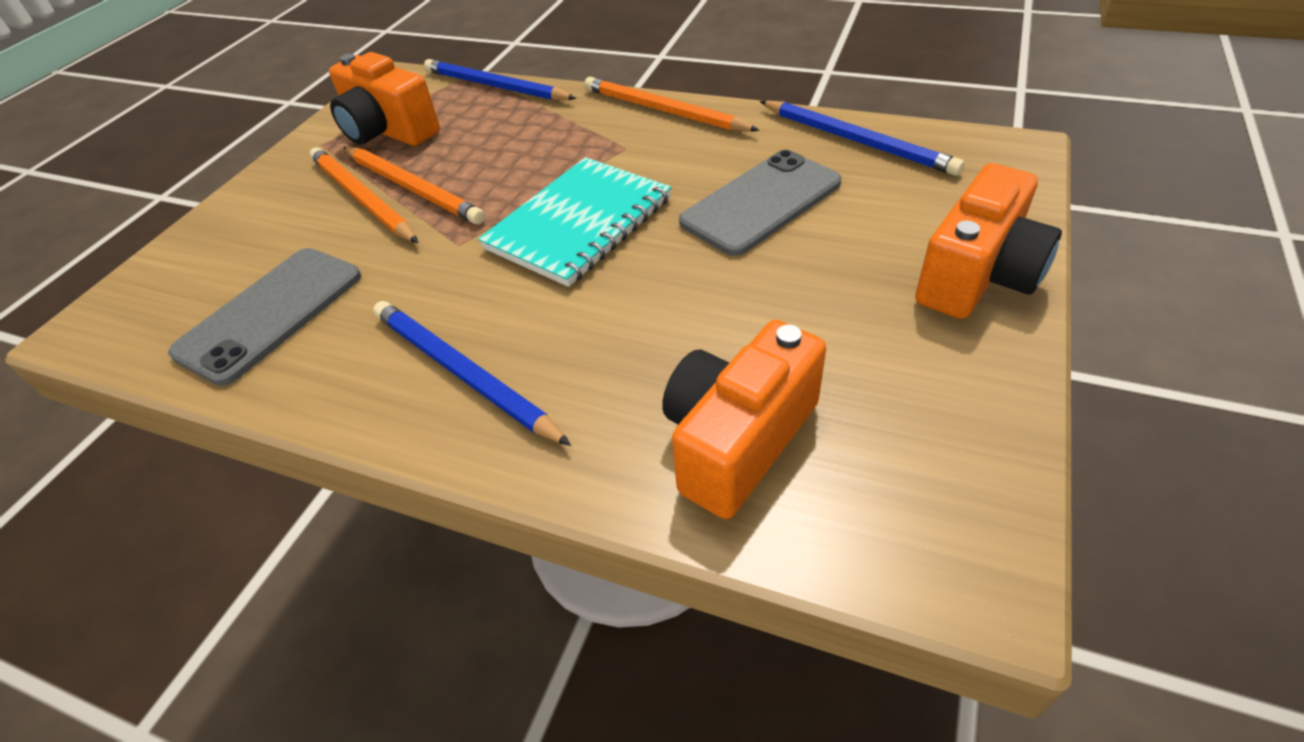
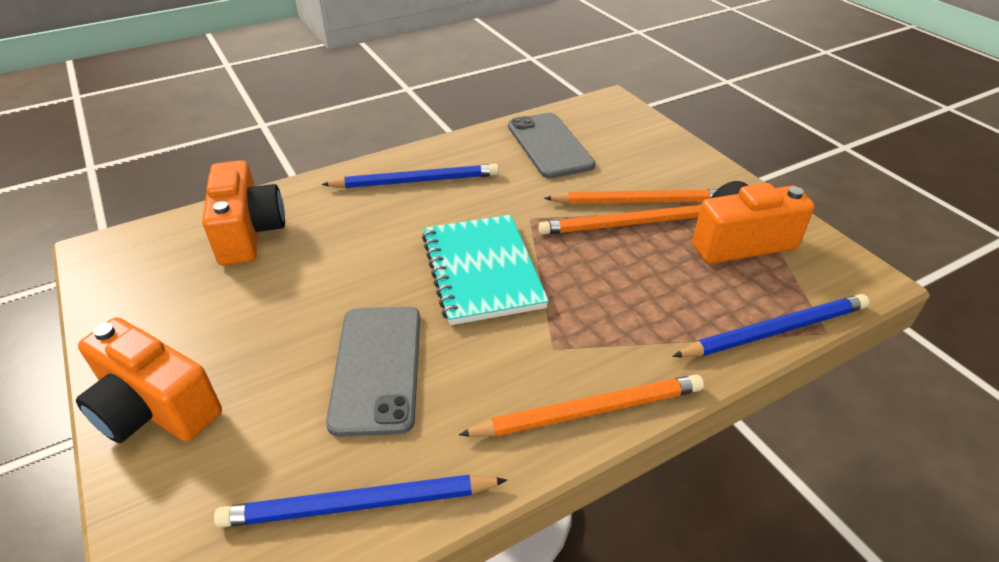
camera: 125 degrees right, 5 degrees down
(977, 276) = (155, 408): orange camera -> orange camera turned 45 degrees counterclockwise

